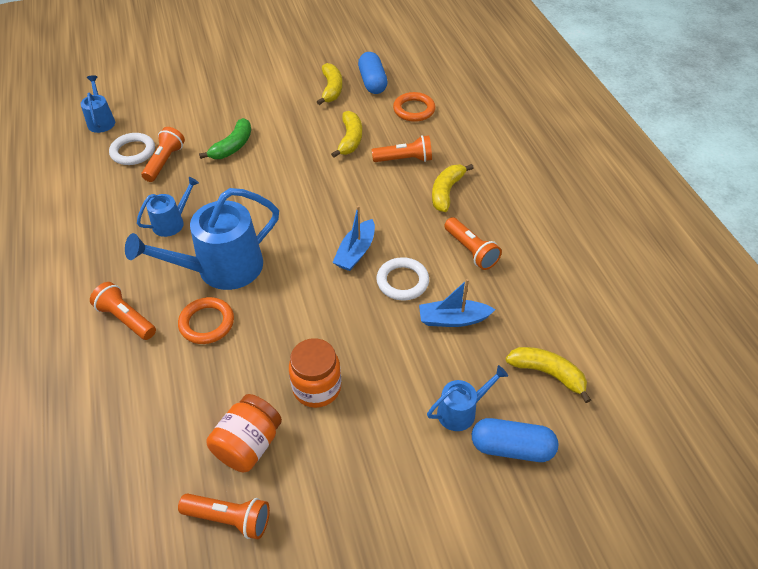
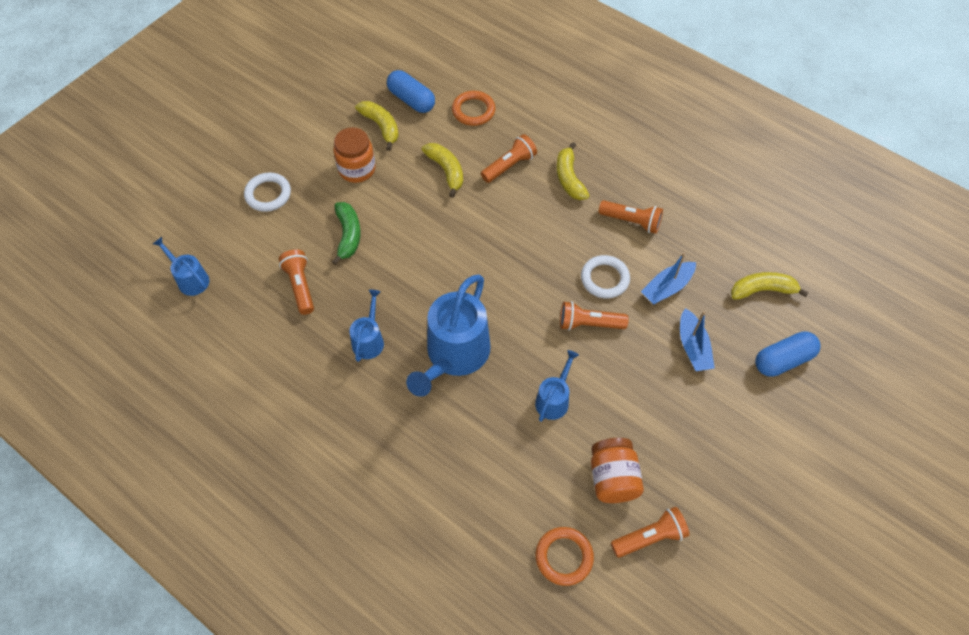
camera: 35 degrees left, 10 degrees up
(126, 319) = (420, 447): orange flashlight -> orange flashlight (589, 324)
(133, 152) = (258, 293): white ring -> white ring (268, 194)
(207, 323) = (489, 408): orange ring -> orange ring (564, 557)
(317, 388) = (620, 404): orange jar -> orange jar (357, 169)
(356, 252) = (547, 275): blue boat -> blue boat (693, 347)
(461, 411) = (731, 355): blue watering can -> blue watering can (554, 399)

